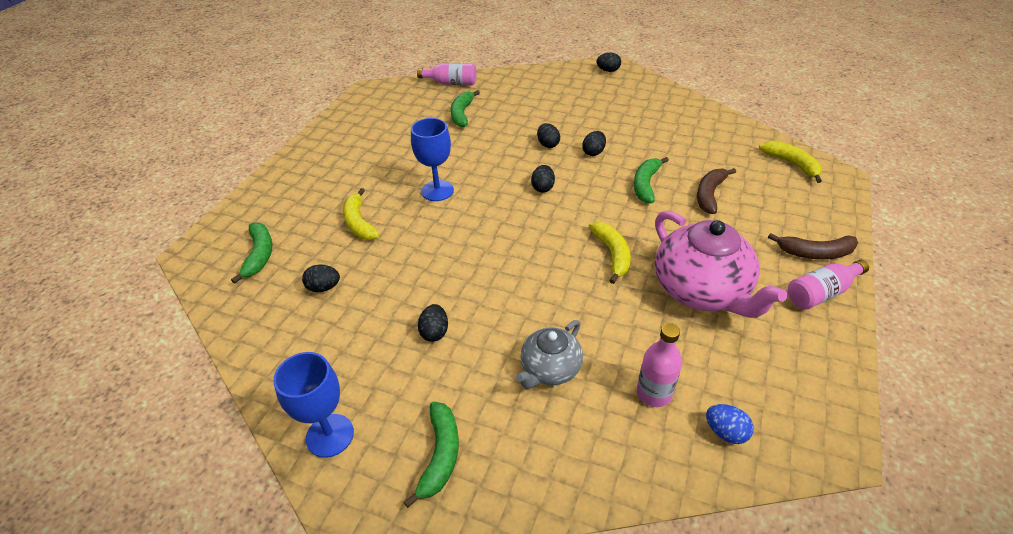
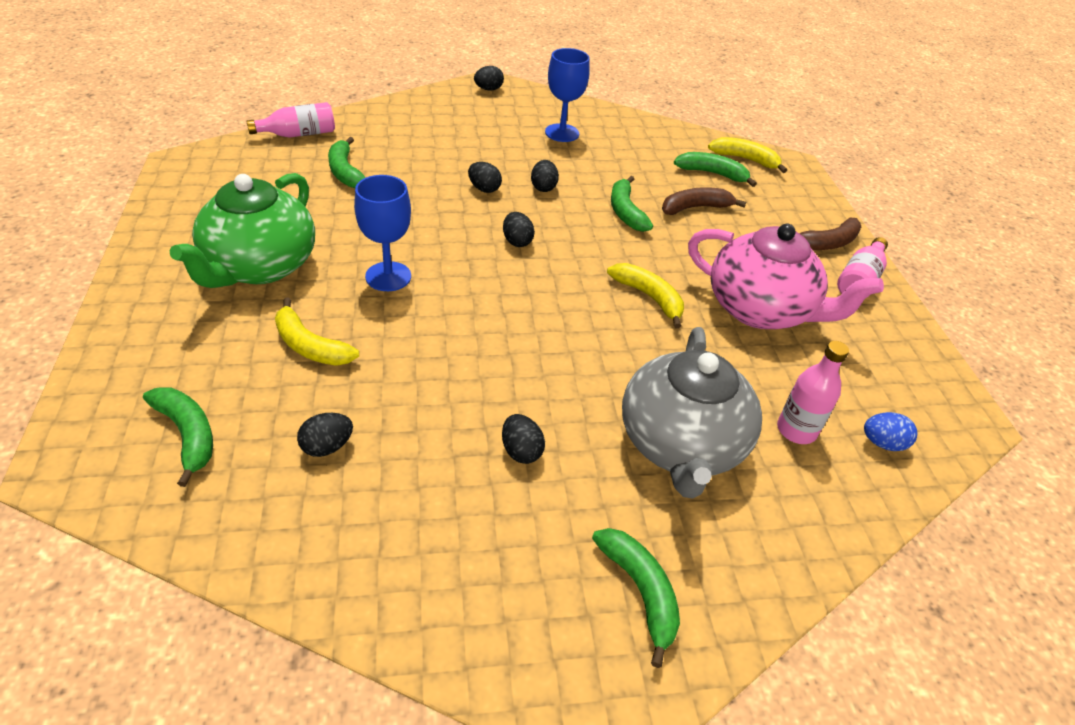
camera: 35 degrees left, 0 degrees up
(330, 435) = (489, 631): blue goblet -> blue goblet (562, 133)
(366, 165) = (260, 266): none -> green teapot
(550, 369) = (681, 444): grey teapot -> grey teapot, size x1.76
(709, 194) = (695, 208): brown banana -> brown banana turned 75 degrees clockwise
(749, 170) = (712, 173): none -> green banana

